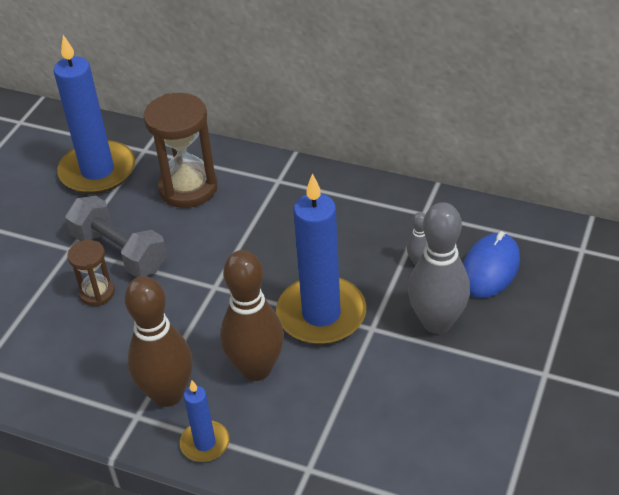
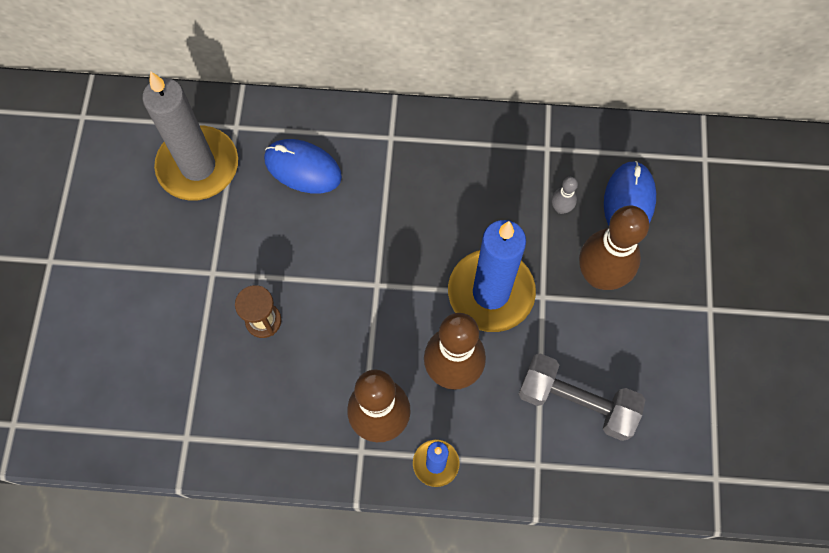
camera: 20 degrees left, 25 degrees up
(97, 171) = (198, 166): blue candle -> grey candle
(119, 252) = (265, 265): grey dumbbell -> grey dumbbell (576, 402)
(188, 188) = (303, 168): brown hourglass -> blue mouse
(437, 322) = (599, 276): grey bowling pin -> brown bowling pin

